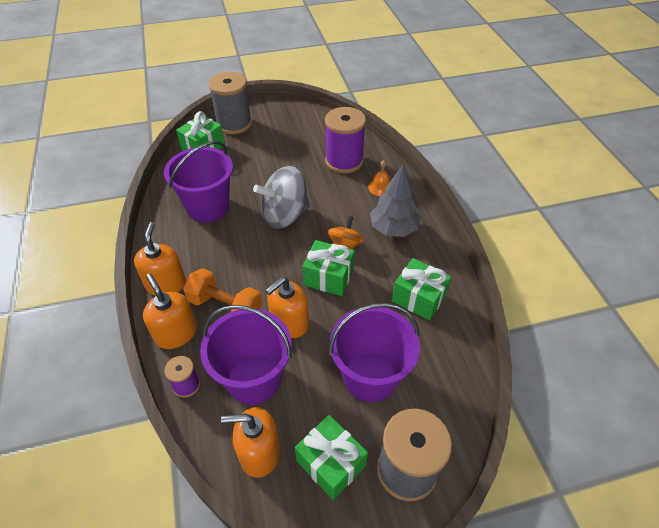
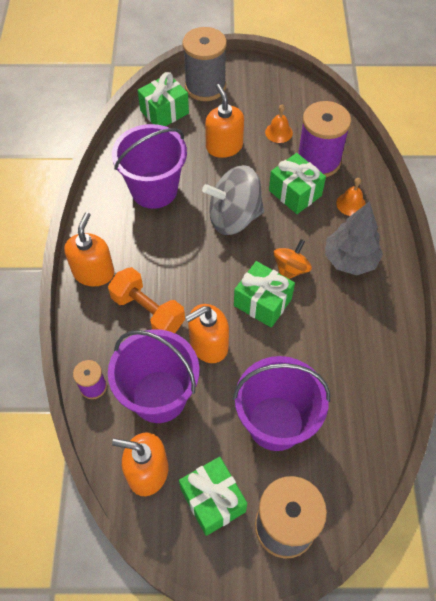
camera: 15 degrees right, 10 degrees up
(176, 333) = (93, 329): orange soap dispenser -> orange soap dispenser (224, 146)
(305, 146) = (278, 132): none -> orange bell
(418, 298) = (353, 349): green gift -> green gift (295, 193)

